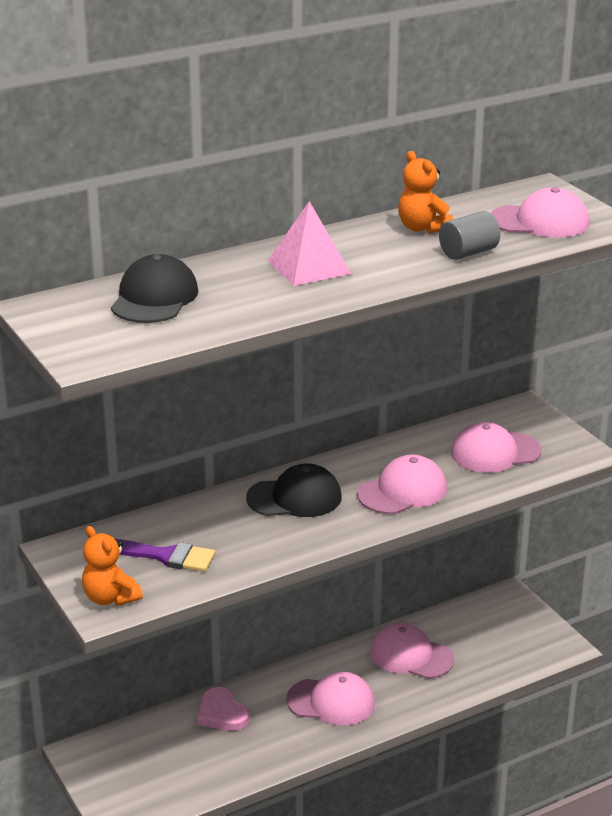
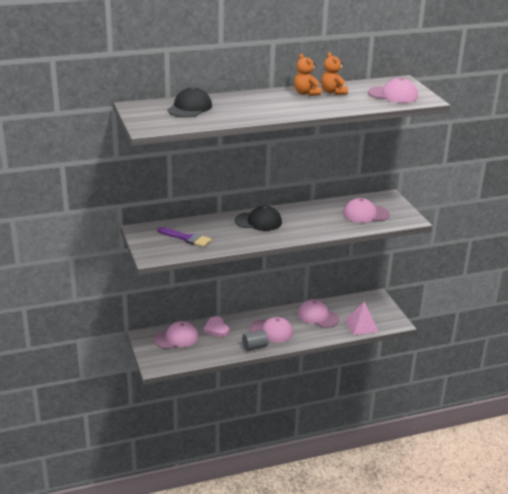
camera: 10 degrees right, 0 degrees up
(110, 598) = (155, 252): orange teddy bear -> orange teddy bear (306, 93)
(309, 267) = (269, 102): pink pyramid -> pink pyramid (361, 325)
(402, 491) = (312, 225): pink cap -> pink cap (176, 338)
(468, 252) = (350, 104): grey cylinder -> grey cylinder (254, 347)

